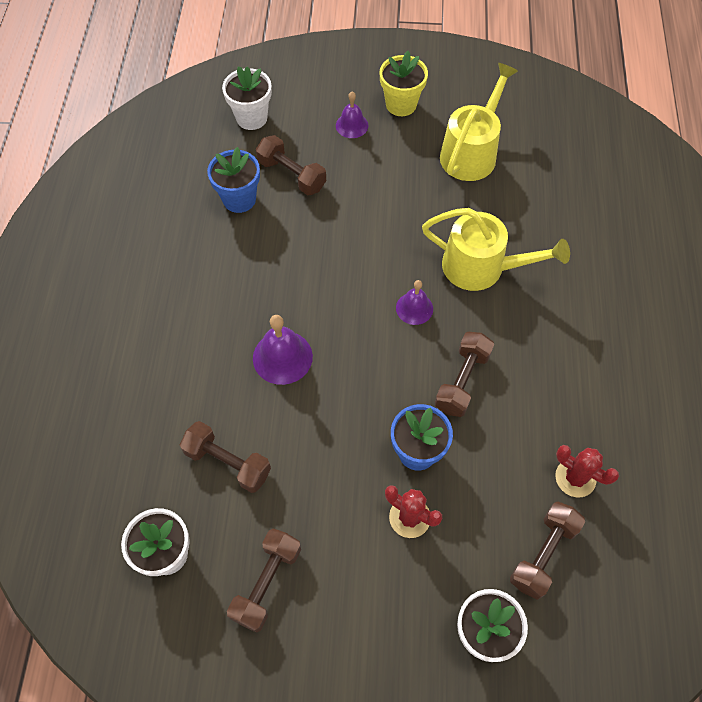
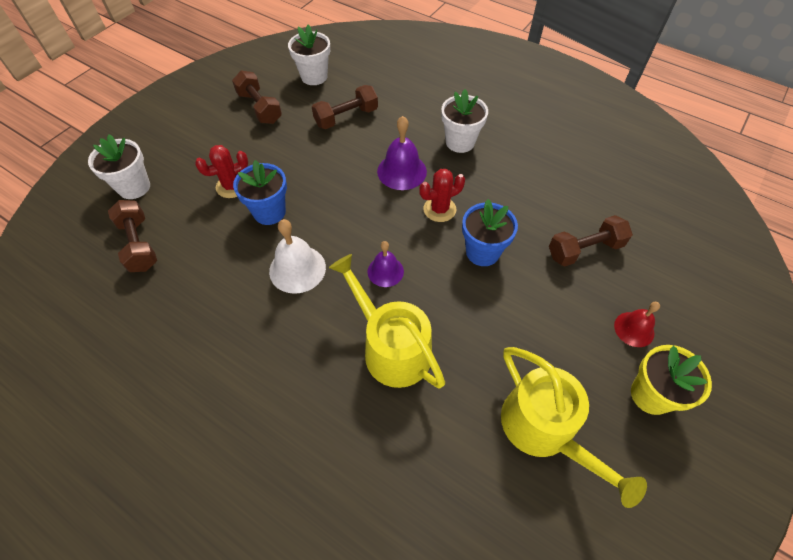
camera: 120 degrees right, 5 degrees down
(239, 199) = (572, 203): blue flower pot -> blue flower pot (482, 252)
(251, 118) = (675, 249): white flower pot -> white flower pot (460, 142)
(352, 125) = (634, 329): purple bell -> red bell
(462, 381) = (297, 269): brown dumbbell -> white bell
(481, 267) = (391, 348): yellow watering can -> yellow watering can turned 90 degrees clockwise
(575, 478) = (162, 298): red cactus -> red cactus (439, 209)

